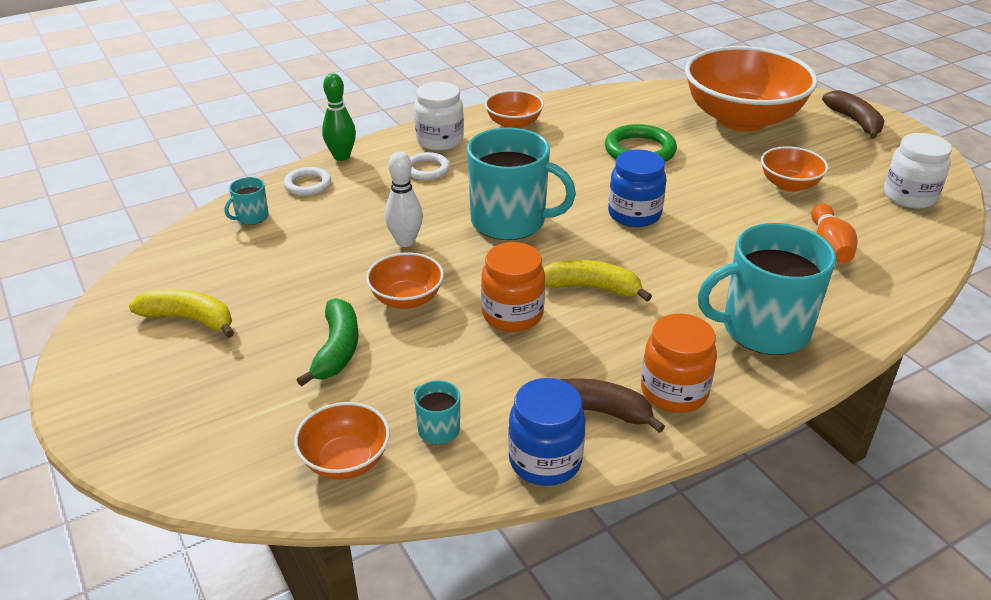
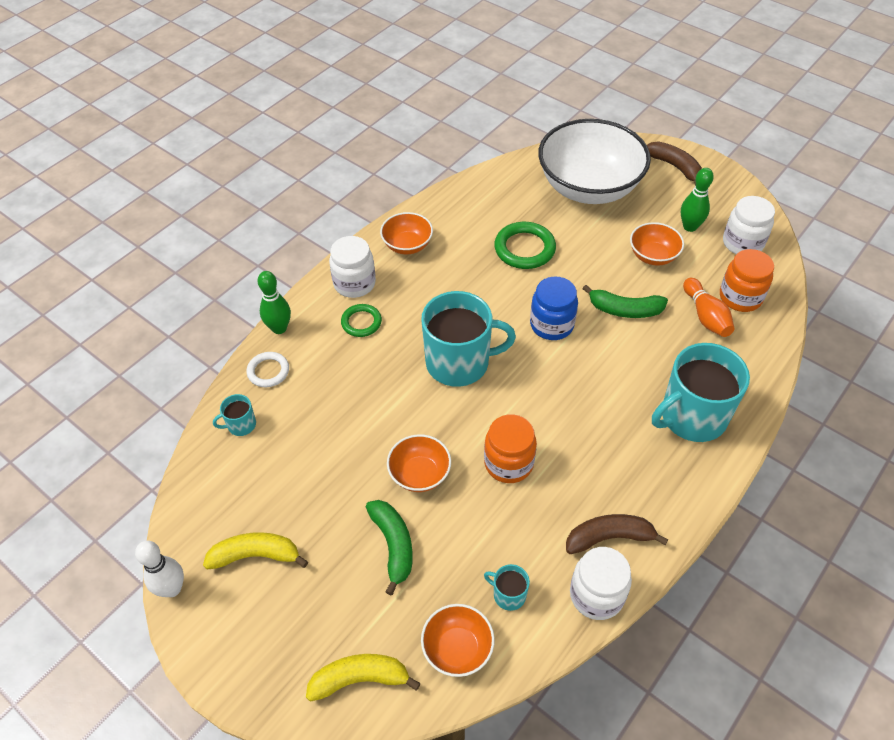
camera: 20 degrees left, 15 degrees up
(251, 217) = (241, 425): turquoise mug -> turquoise mug turned 45 degrees clockwise
(405, 241) = (386, 412): white bowling pin -> white bowling pin (172, 588)
(427, 169) = (361, 322): white ring -> green ring
(545, 460) = (596, 595): blue jar -> white jar
(591, 288) = (554, 415): yellow banana -> yellow banana (360, 679)
(674, 391) = (655, 499): orange jar -> orange jar (740, 297)
(729, 221) = (625, 310): none -> green banana
(742, 119) = (588, 187): orange bowl -> white bowl
(848, 170) = (690, 227): none -> green bowling pin

